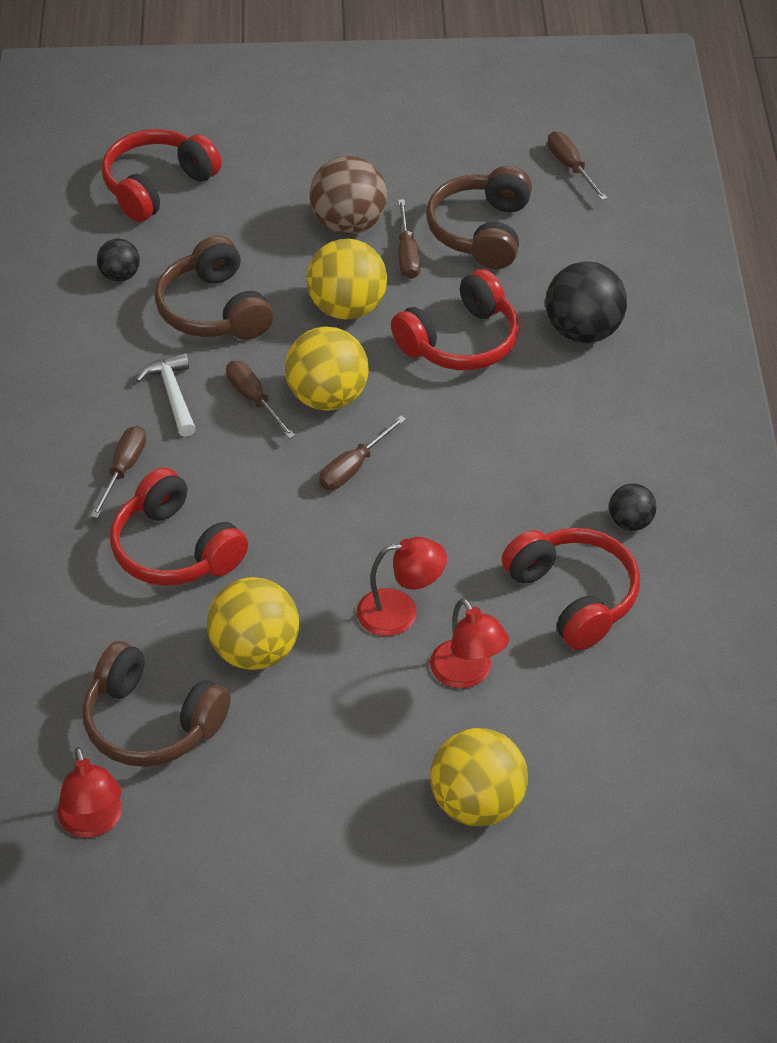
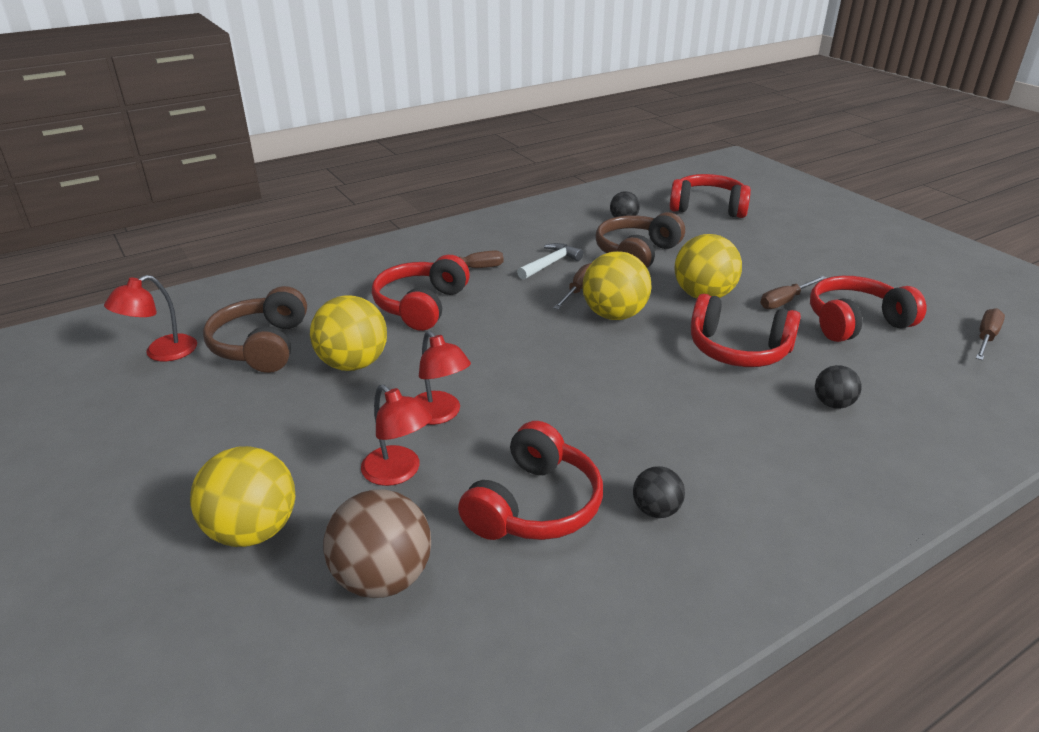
camera: 60 degrees right, 15 degrees down
(348, 224) = (776, 272): brown ball -> brown ball (383, 578)
(353, 467) = (562, 346): brown screwdriver -> none
(467, 674) = (398, 473): red lamp -> red lamp turned 75 degrees counterclockwise
(481, 231) = (855, 322): brown headphones -> red headphones
(583, 331) = (833, 404): black ball -> black ball, size x0.54

